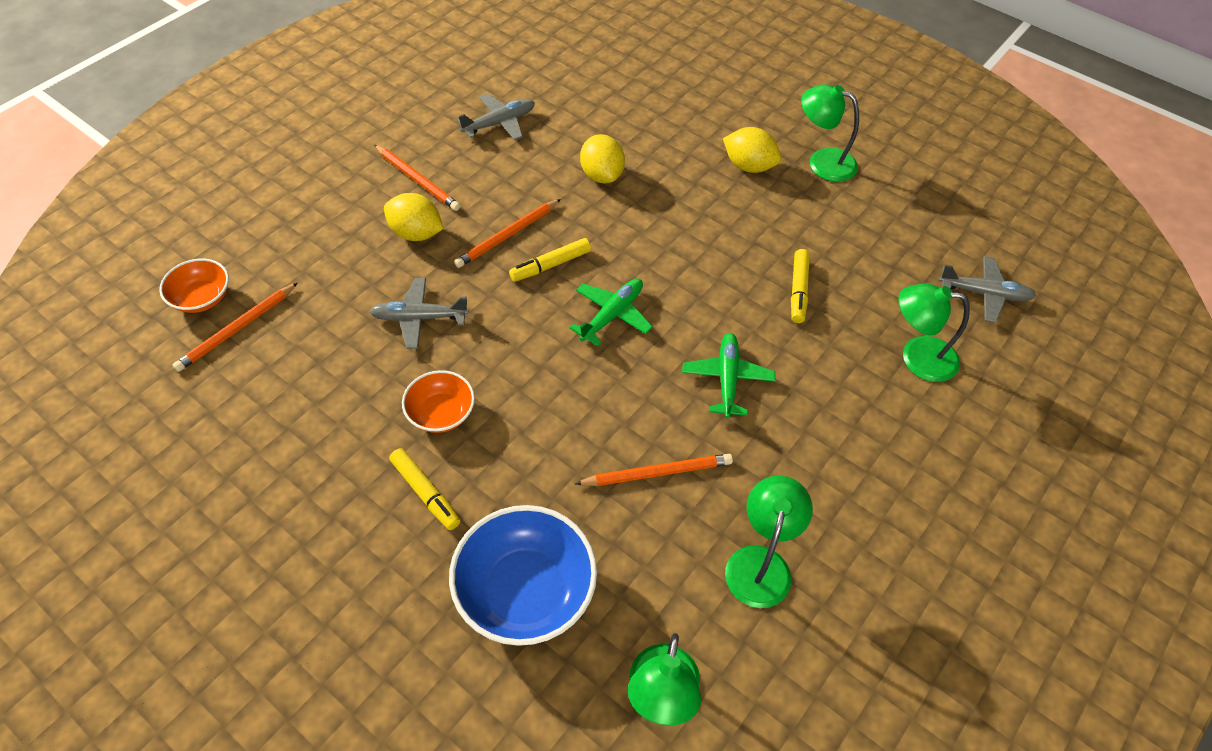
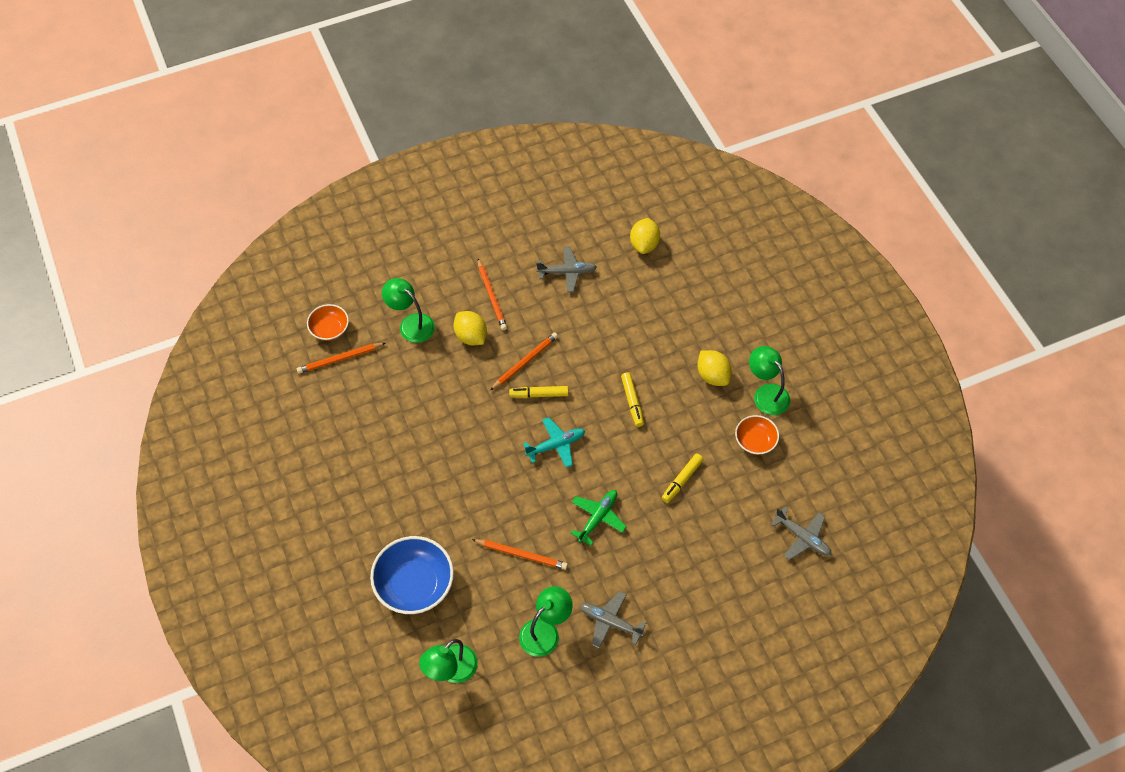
camera: 30 degrees right, 5 degrees up
(419, 318) = (443, 397): grey plane -> grey plane (610, 622)
(425, 492) = (392, 506): yellow marker -> yellow marker (632, 401)
(441, 413) = (424, 463): orange bowl -> orange bowl (755, 441)
(507, 236) = (525, 362): orange pencil -> orange pencil turned 150 degrees clockwise
(602, 175) = (610, 341): yellow lemon -> yellow lemon (644, 244)
(612, 315) = (556, 445): green plane -> turquoise plane
(917, 357) = (724, 558): green lamp -> green lamp (411, 324)

